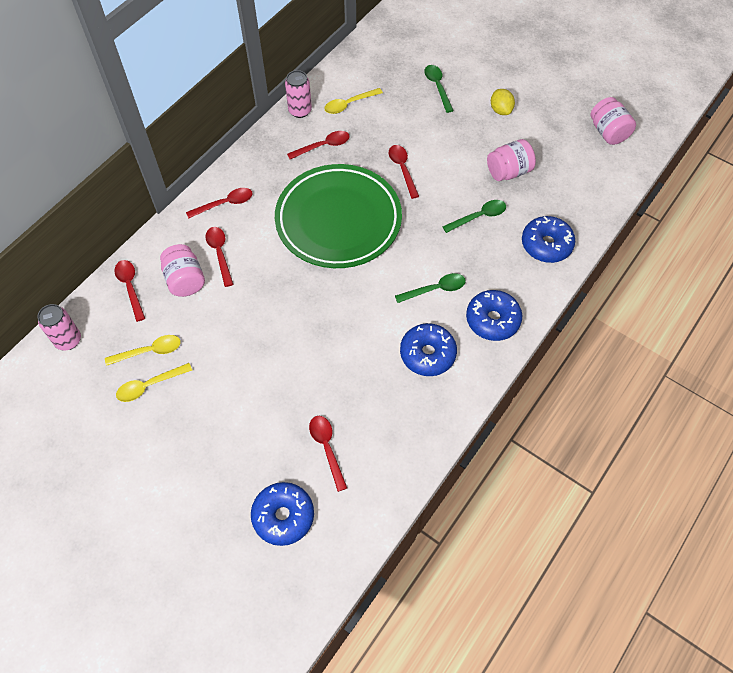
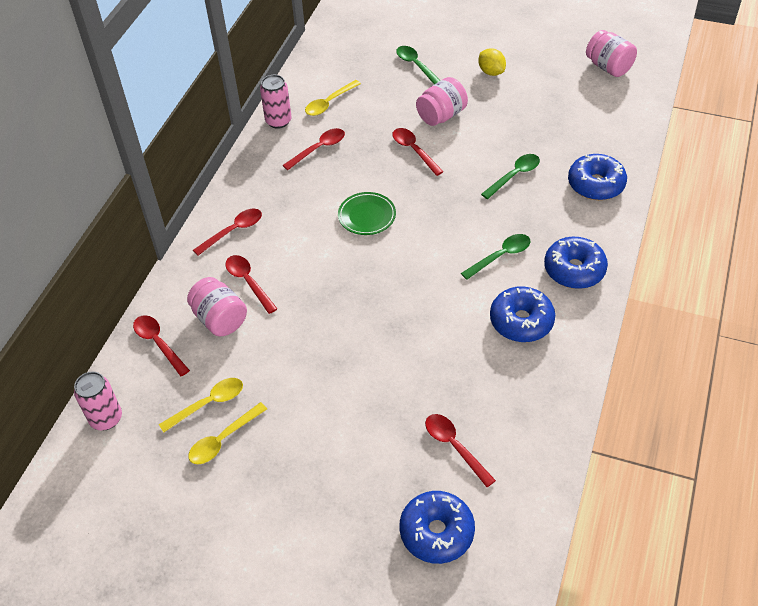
camera: 15 degrees left, 10 degrees down
(338, 220) = (367, 216): green plate -> green plate, size x0.40
(508, 171) = (525, 126): pink jar -> pink jar (441, 115)

